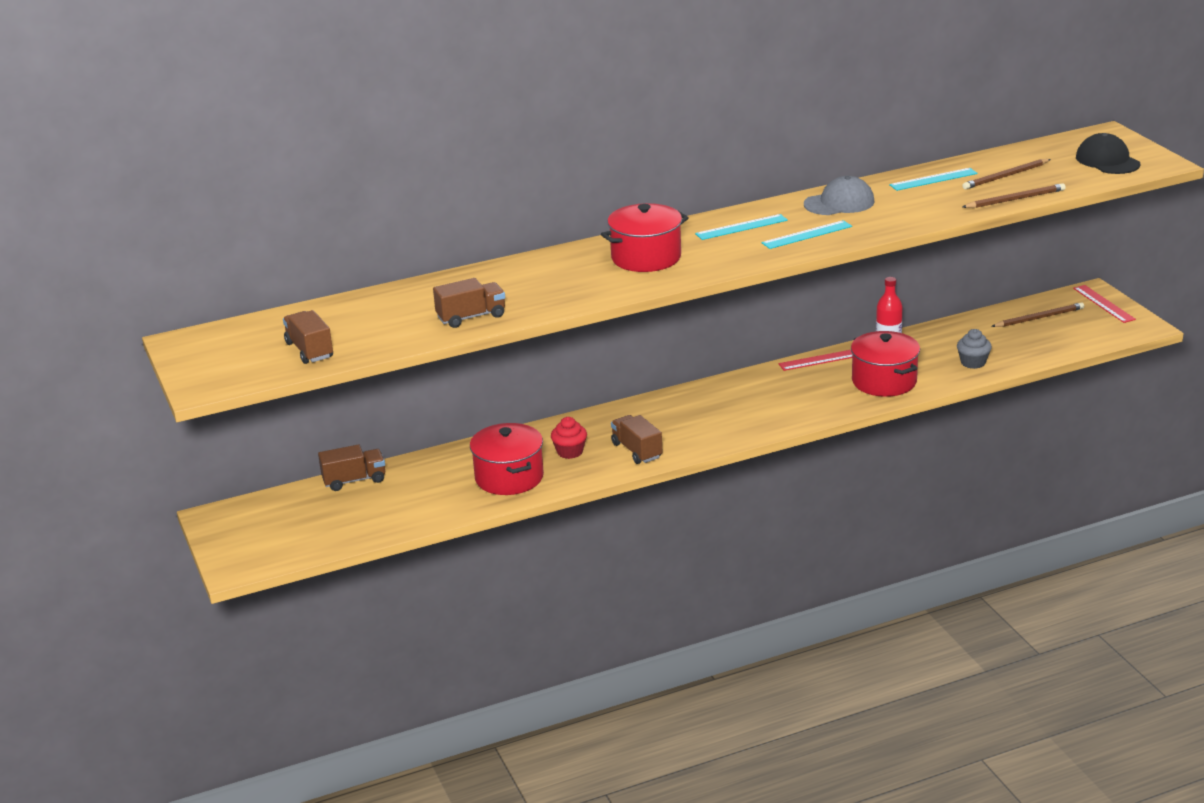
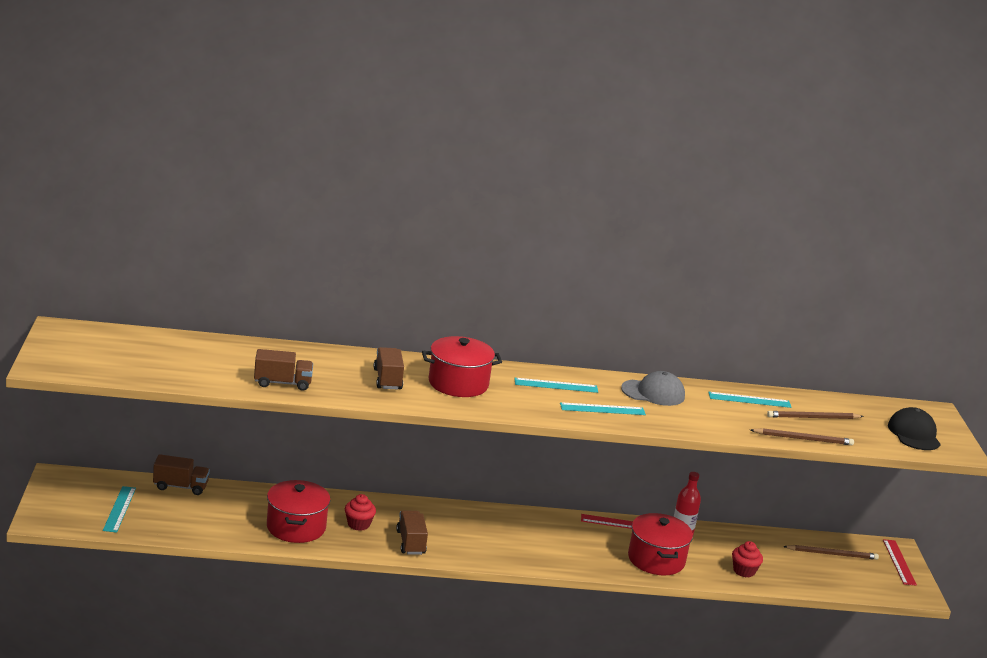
camera: 15 degrees right, 5 degrees down
(309, 350) = (142, 367): brown truck -> brown truck (387, 379)
(309, 525) = (119, 509): none -> turquoise ruler
(973, 363) = (744, 571): grey cupcake -> red cupcake

